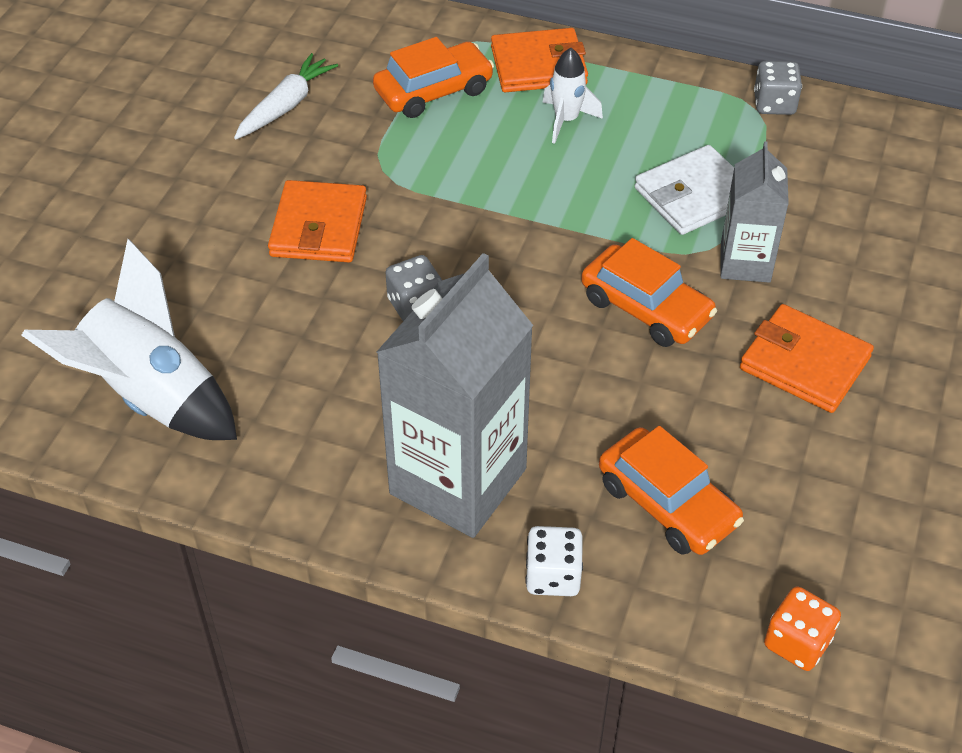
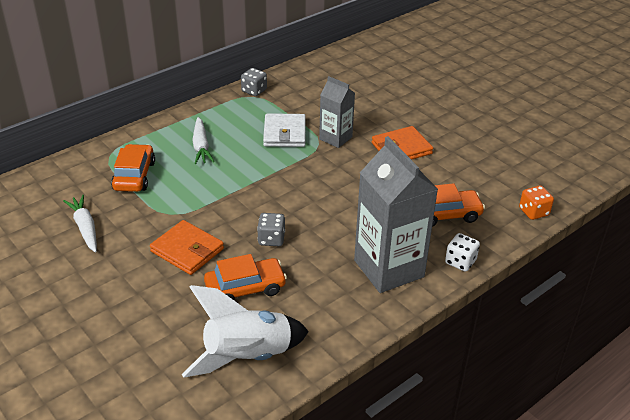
camera: 60 degrees left, 10 degrees down
(538, 66) = (155, 138): orange wallet -> none
(566, 120) = (201, 146): white rocket -> white carrot
(646, 308) = (336, 174): orange car -> orange car (245, 288)

